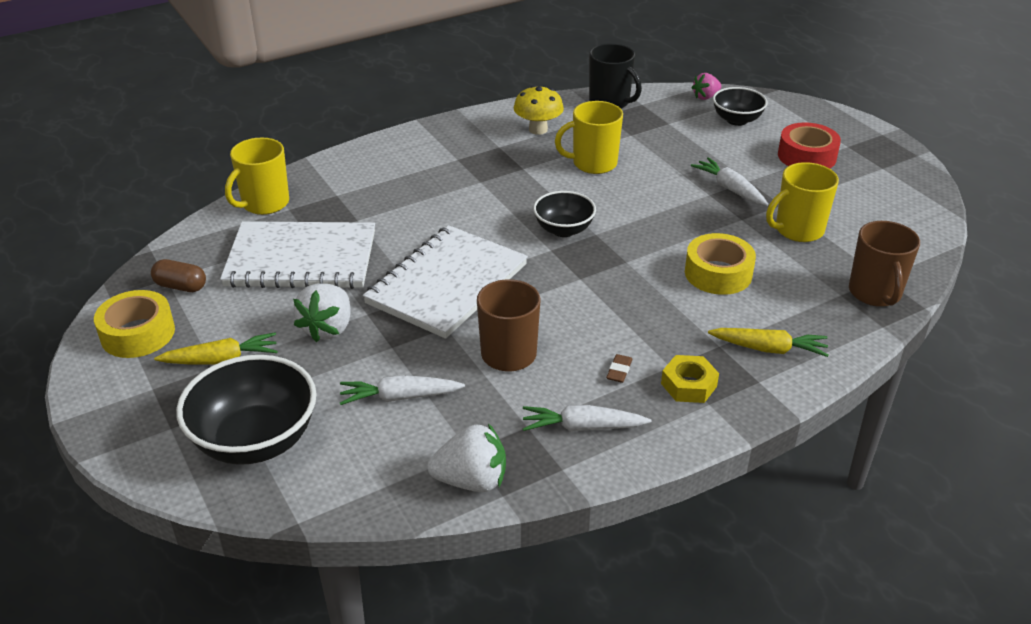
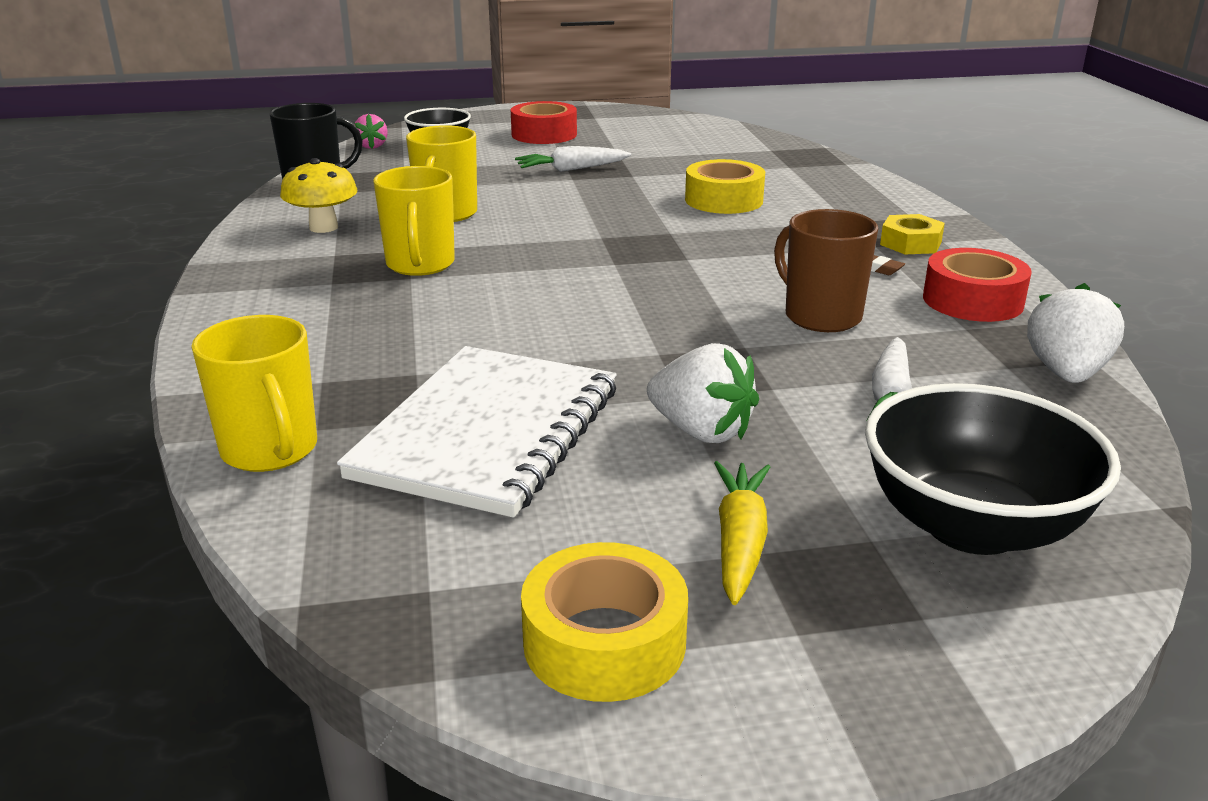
camera: 70 degrees left, 10 degrees down
(181, 286) = (472, 572): brown capsule -> none
(447, 284) = (645, 332): white notebook -> none
(563, 230) = (577, 250): black bowl -> none
(582, 427) = (972, 301): white carrot -> red tape
(769, 349) = (863, 204): yellow carrot -> none
(798, 230) = (672, 160): yellow mug -> yellow mug (420, 265)
(875, 293) = (795, 156): brown mug -> none

